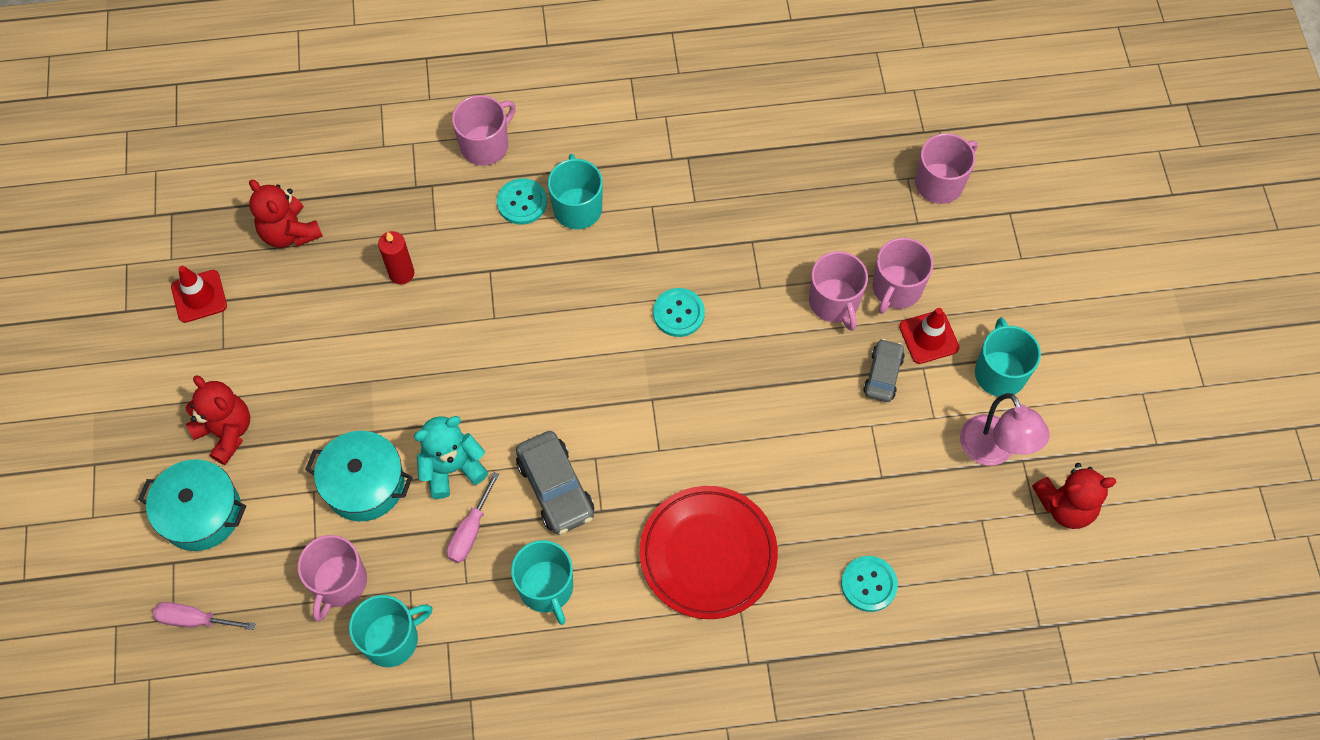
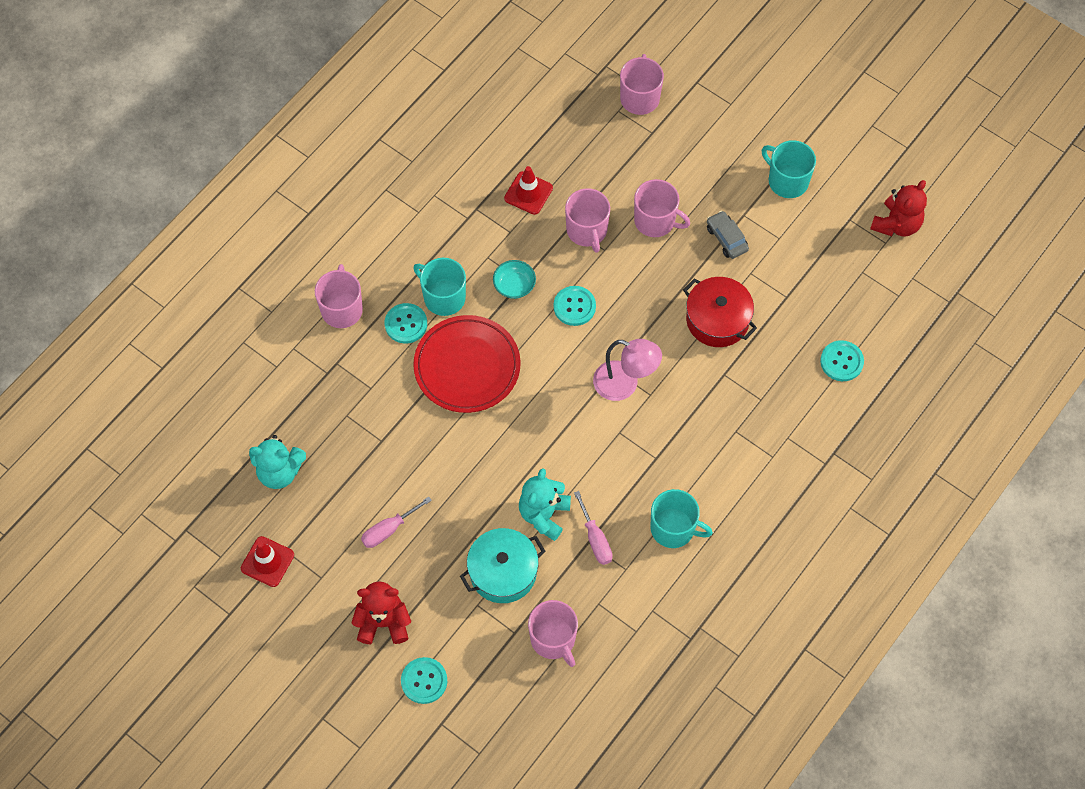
camera: 45 degrees left, 0 degrees up
(194, 620) = (493, 741): pink screwdriver -> pink screwdriver (389, 529)
(201, 513) = (424, 681): turquoise pot -> turquoise button
(290, 233) = (279, 471): red teddy bear -> turquoise teddy bear
(392, 639) = (619, 639): turquoise mug -> none
(401, 273) = (380, 432): red candle -> none
(555, 488) = (616, 470): grey car -> none
(647, 250) = (514, 285): none -> turquoise bowl
(708, 554) = (740, 426): red plate -> red plate (467, 367)
(793, 439) = (717, 320): none -> red pot
(896, 289) = (681, 182): pink mug -> pink mug (587, 230)
(929, 337) = (728, 194): red traffic cone -> red traffic cone (528, 193)
(993, 451) = (829, 228): pink lamp -> pink lamp (624, 384)

